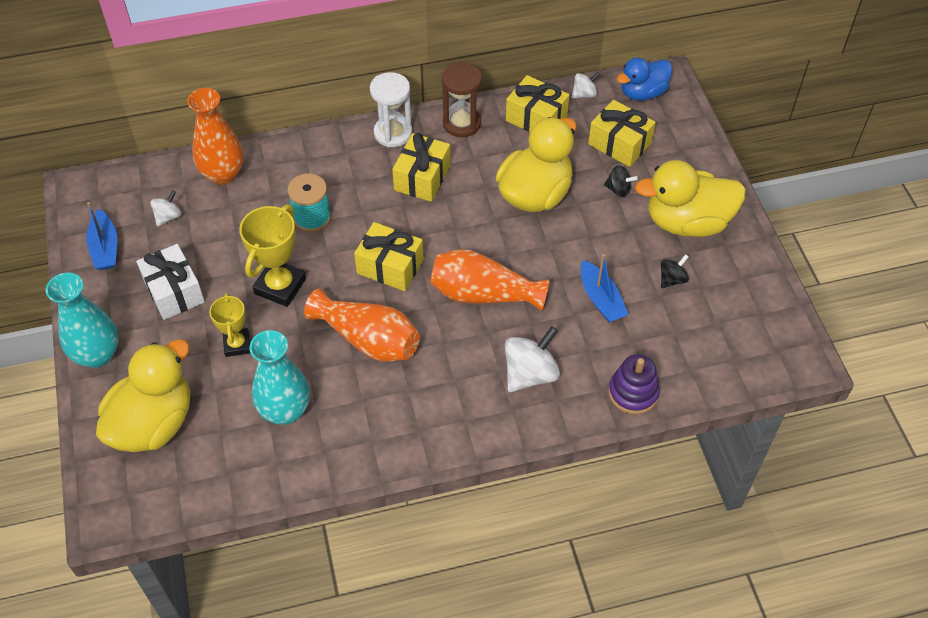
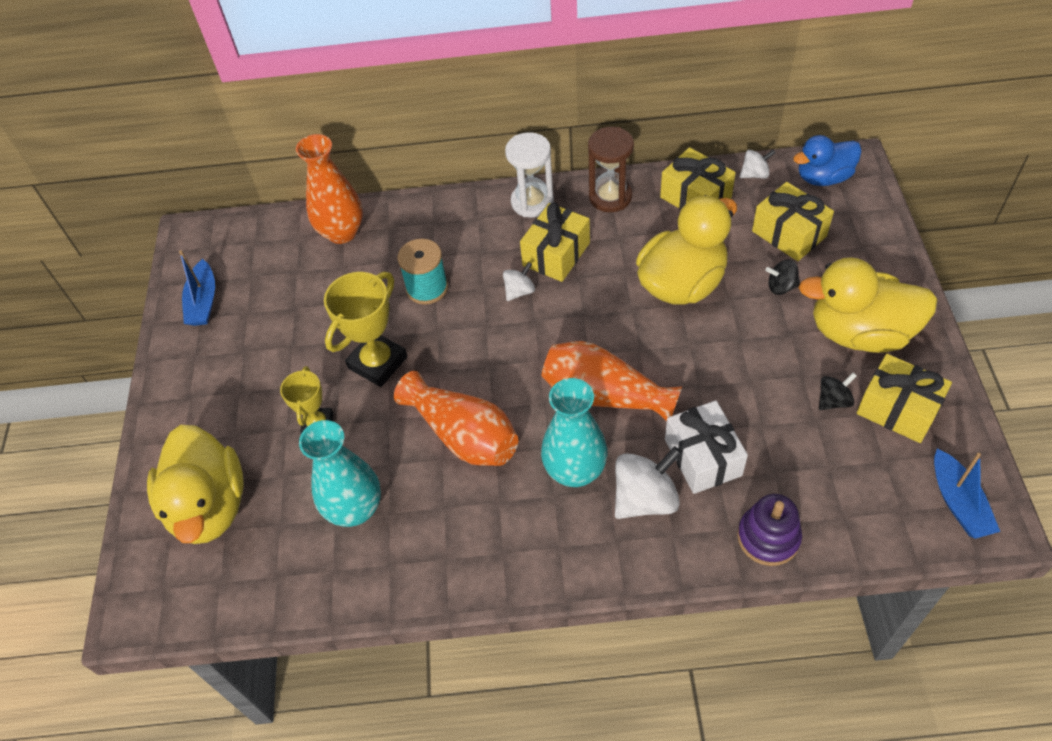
camera: 15 degrees right, 0 degrees up
(97, 355) = (168, 420): turquoise vase -> turquoise vase (575, 471)
(153, 423) = (209, 506): yellow duck -> yellow duck turned 120 degrees clockwise
(168, 217) = (275, 274): white spinning top -> white spinning top (519, 291)
(174, 291) = (263, 357): white gift -> white gift (702, 457)
(390, 266) = (503, 352): yellow gift -> yellow gift (897, 409)
(601, 299) = (743, 416): blue boat -> blue boat (958, 502)
(618, 189) = (781, 287): black spinning top -> black spinning top turned 150 degrees clockwise

